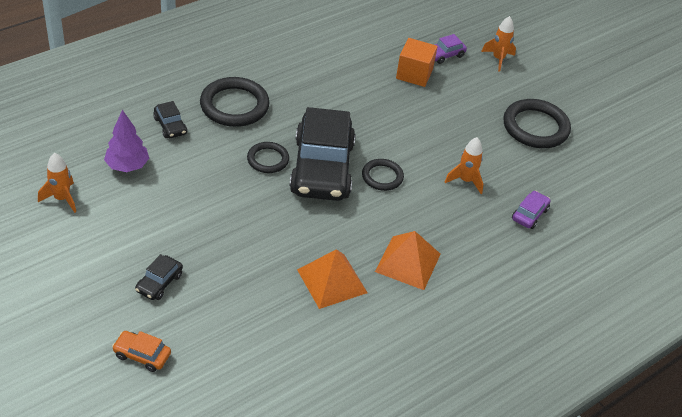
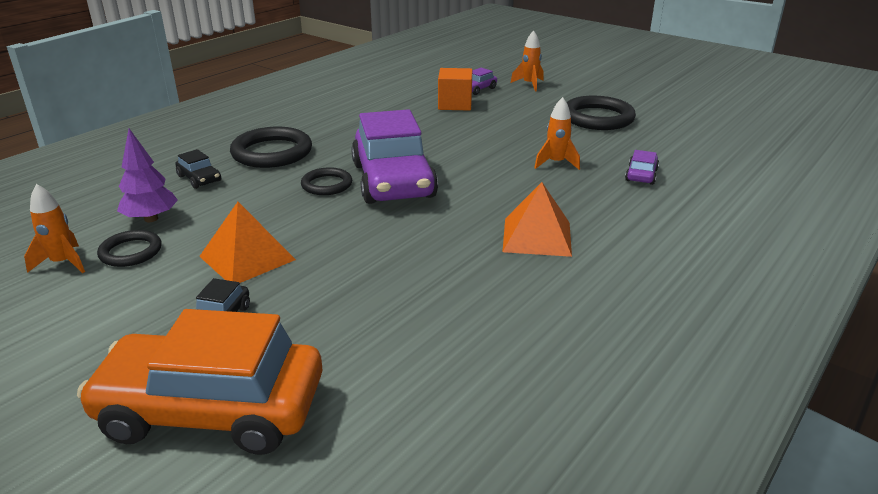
camera: 10 degrees left, 15 degrees down
(142, 355) = (212, 410): orange car -> orange car, size x2.43
(322, 168) = (393, 181): black car -> purple car
(332, 281) = (454, 271): orange pyramid -> orange pyramid (247, 258)
(382, 177) = (464, 175): black ring -> black ring (131, 252)

